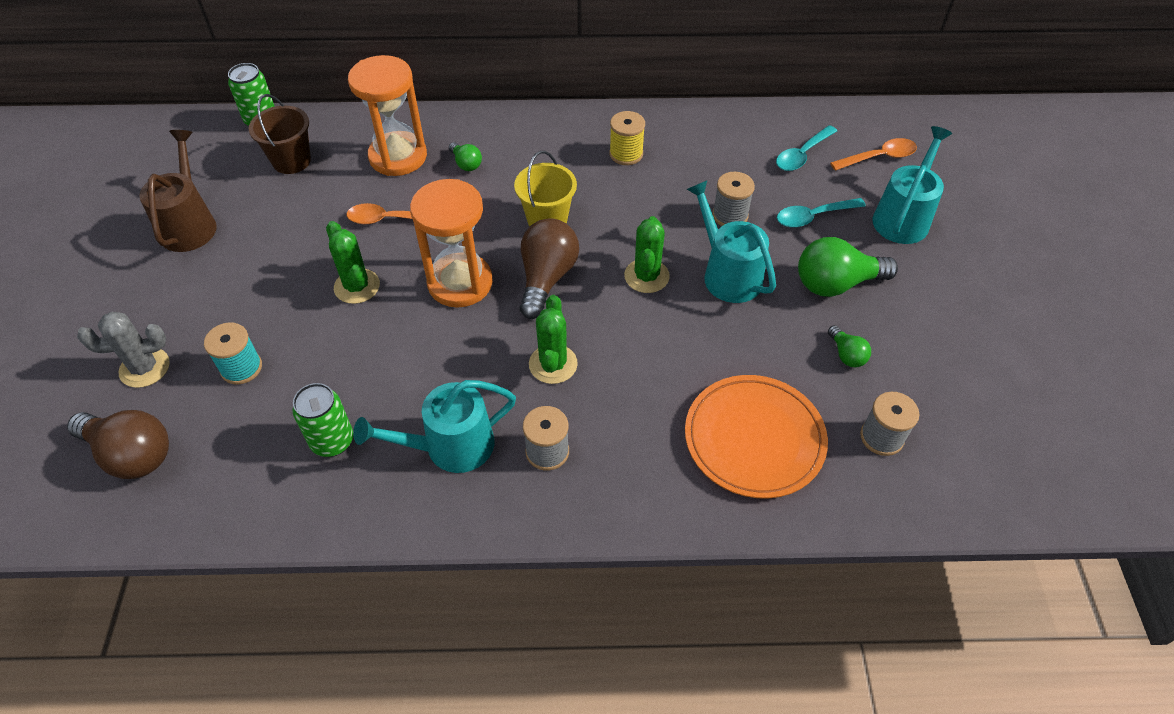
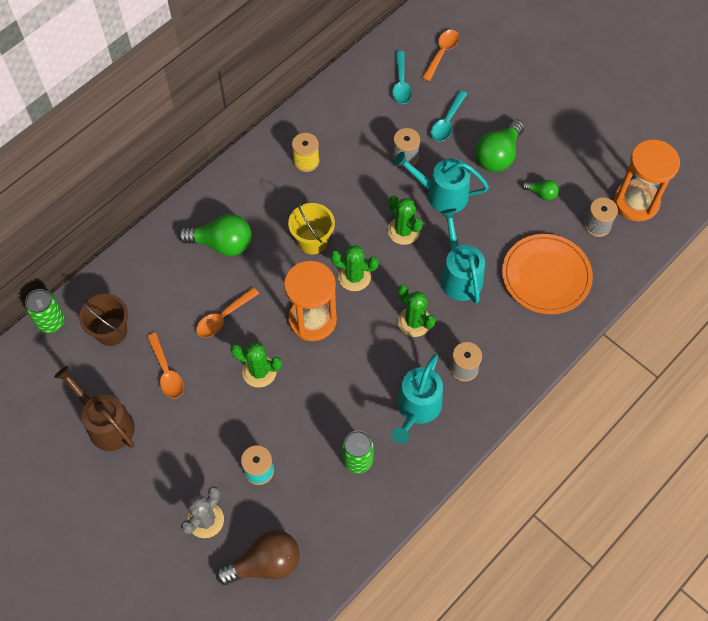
camera: 45 degrees left, 10 degrees up
(287, 224) = (167, 372): none -> orange spoon
(398, 156) = (174, 273): orange hourglass -> orange hourglass (636, 202)
(466, 164) = (222, 244): green light bulb -> green light bulb, size x1.99
(546, 278) = (354, 277): brown light bulb -> green cactus
(903, 217) = (490, 86): turquoise watering can -> turquoise watering can (459, 276)

